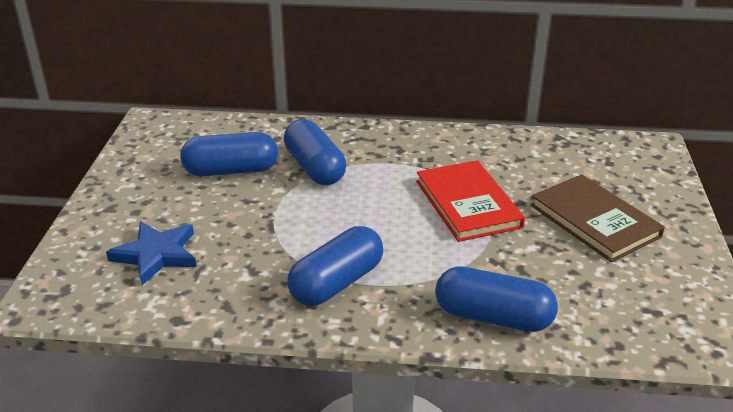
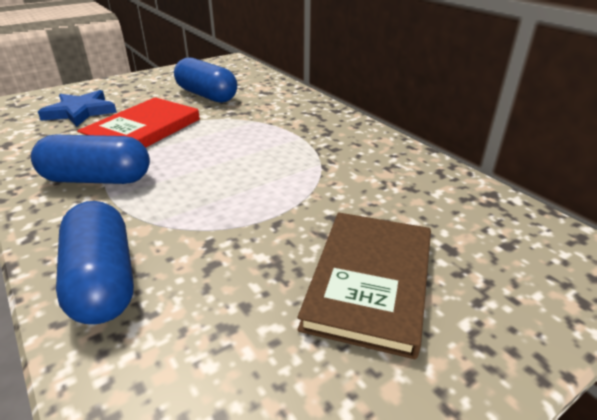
camera: 50 degrees right, 0 degrees up
(315, 168) = (249, 115): blue capsule -> none
(468, 204) = (290, 191): red book -> red book (143, 130)

